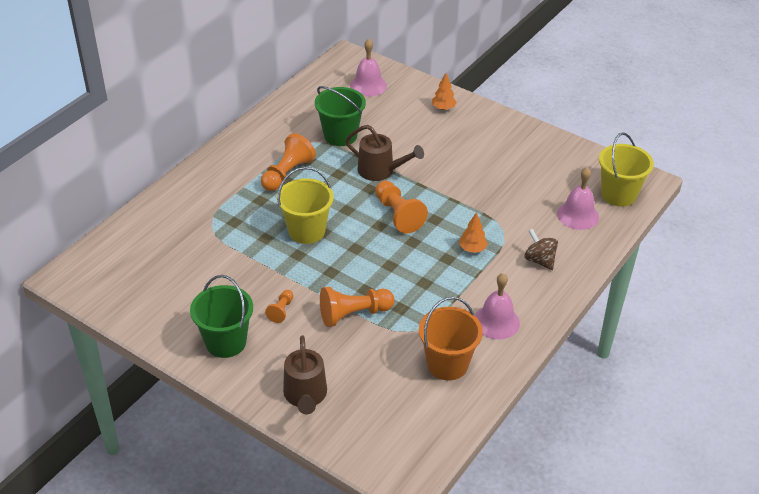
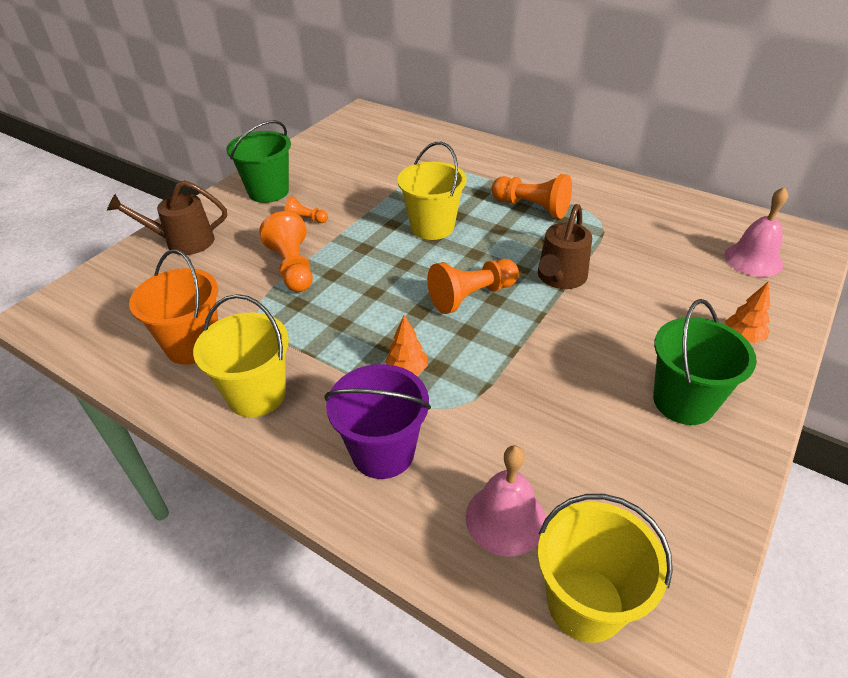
camera: 90 degrees right, 0 degrees up
(340, 135) = (623, 241): green bucket -> green bucket (683, 401)
(496, 322) = (256, 395): pink bell -> yellow bucket
(539, 260) = (383, 452): brown spinning top -> purple bucket

